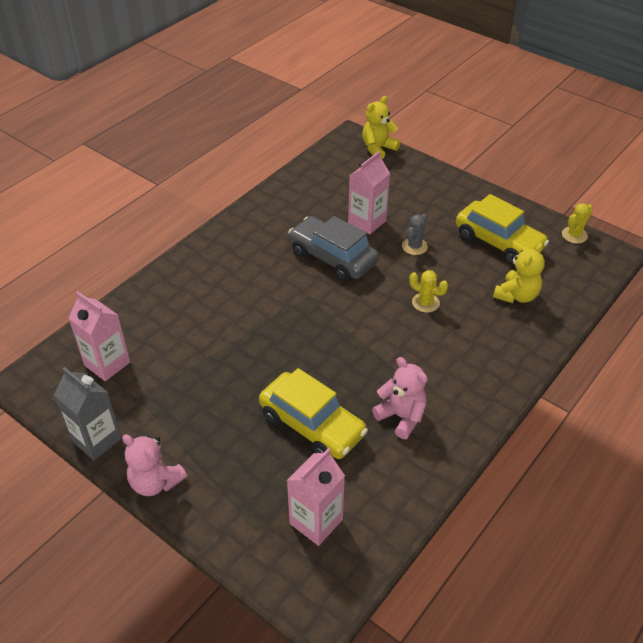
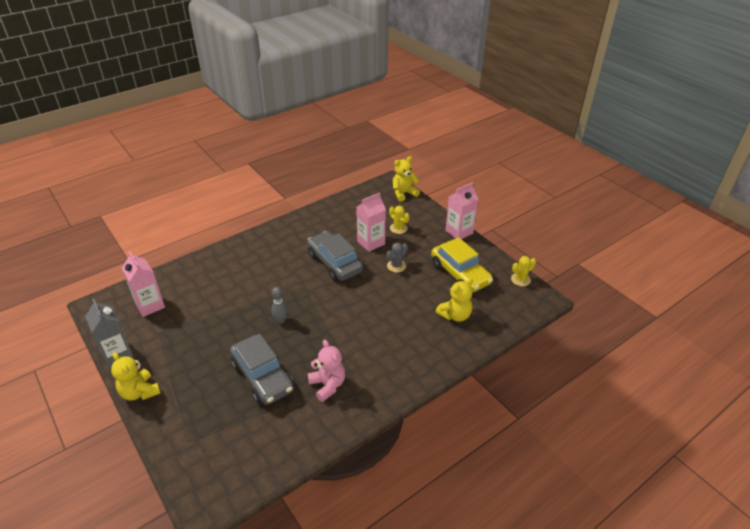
camera: 15 degrees right, 5 degrees down
(155, 482) = (140, 392): pink teddy bear -> yellow teddy bear
(299, 347) = (281, 320): none -> grey bowling pin
(312, 425) = (262, 377): yellow car -> grey car
(316, 521) = (231, 446): pink carton -> pink carton (459, 232)
(425, 303) = (385, 307): yellow cactus -> yellow cactus (398, 228)

